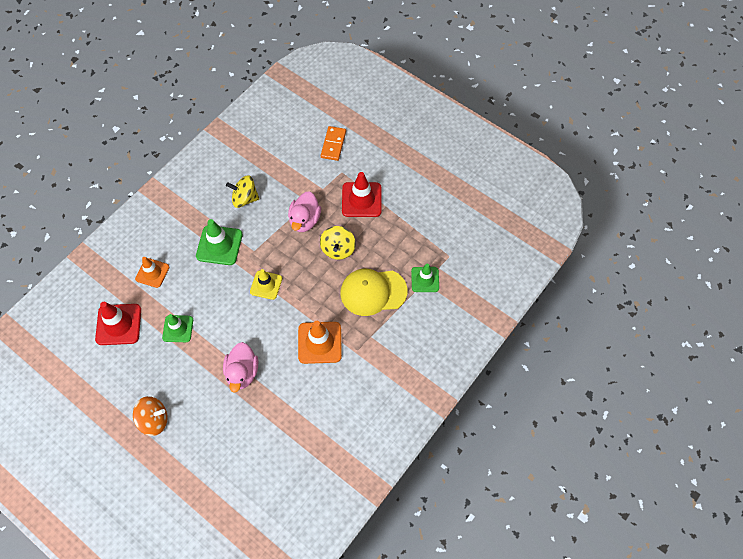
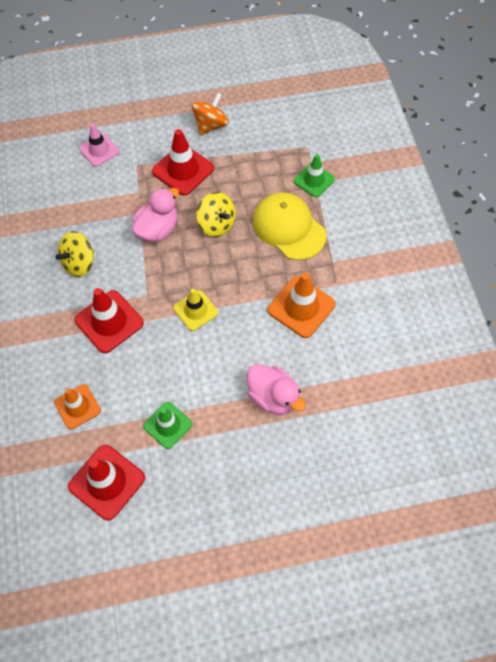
camera: 50 degrees left, 0 degrees up
(154, 420) = (253, 519): orange spinning top -> orange spinning top (210, 125)
(219, 245) = (109, 321): green traffic cone -> red traffic cone
(305, 220) = (157, 229): pink duck -> pink duck turned 105 degrees counterclockwise
(333, 144) = (99, 150): orange domino -> pink traffic cone
(373, 292) = (288, 228): yellow cap -> yellow cap turned 105 degrees clockwise

